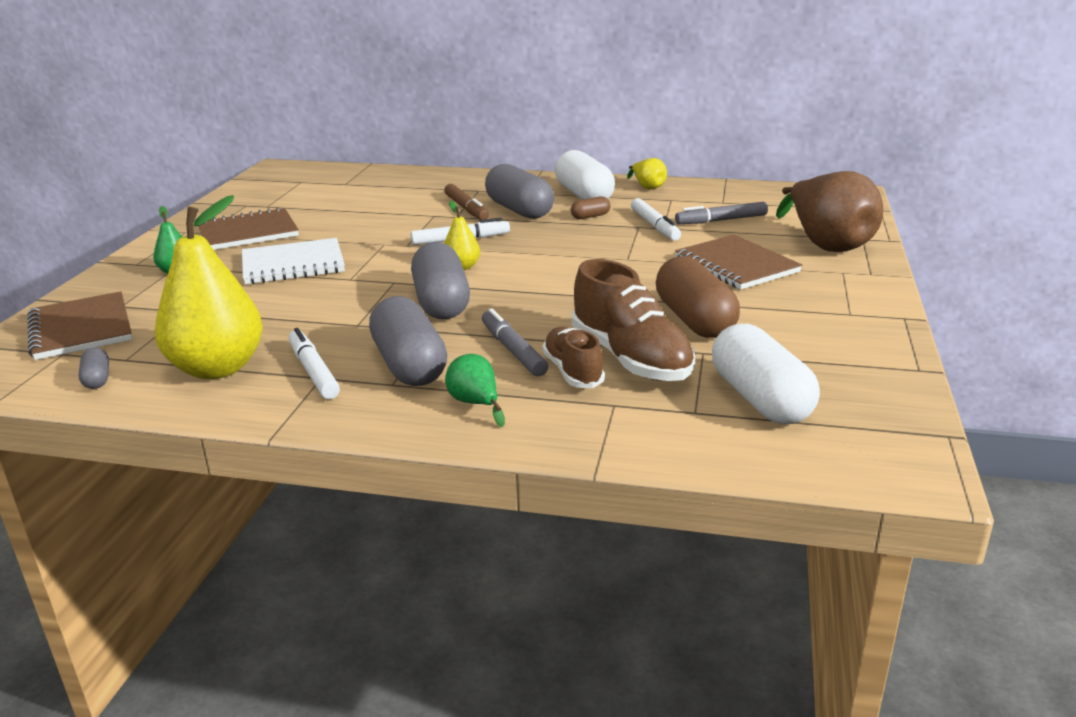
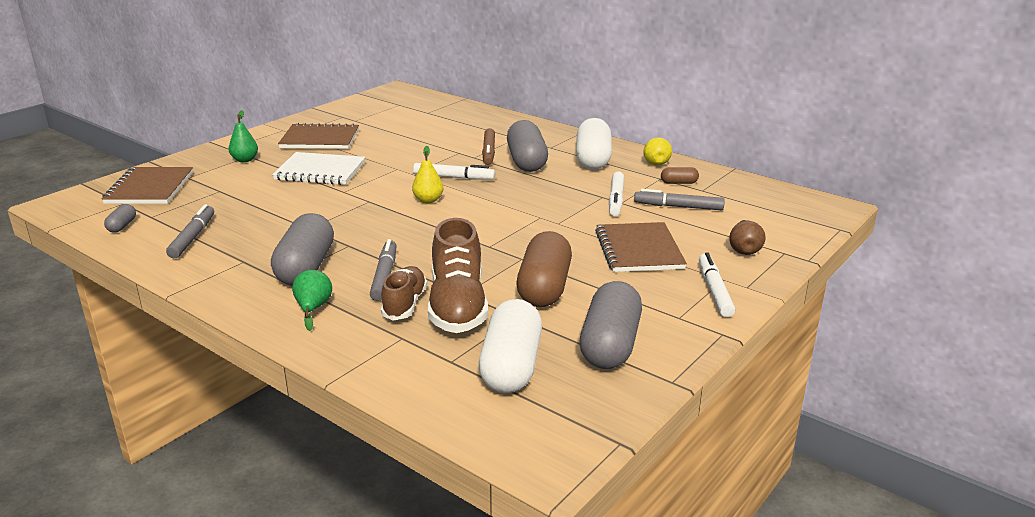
camera: 25 degrees right, 0 degrees up
(217, 368) = (192, 237): yellow pear -> grey marker
(313, 371) = (243, 256): white marker -> white marker (714, 291)
(441, 303) = (381, 225): grey capsule -> grey capsule (610, 345)
(590, 216) = (575, 179): brown capsule -> brown capsule (679, 183)
(826, 244) = (744, 250): brown pear -> brown pear, size x0.46

